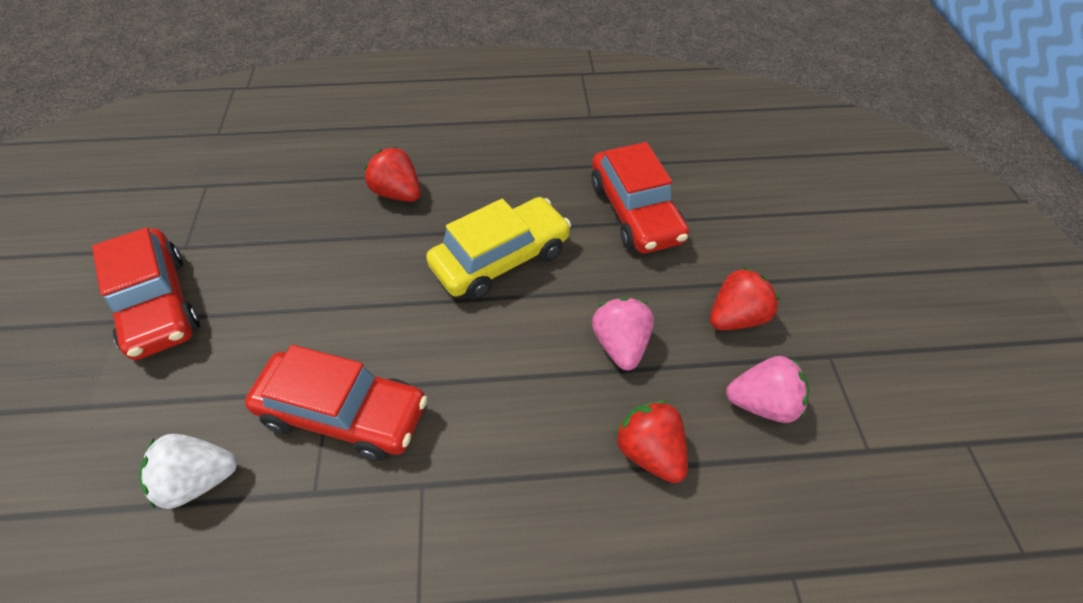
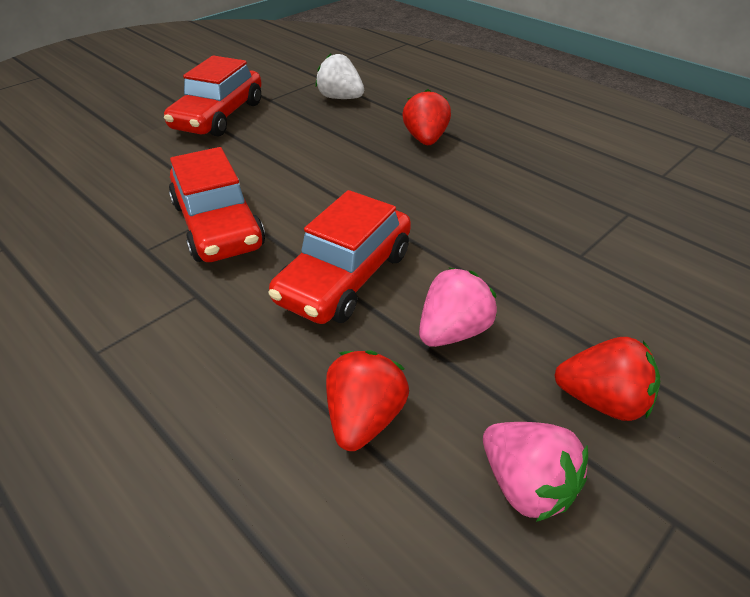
camera: 50 degrees right, 10 degrees down
(198, 480) = (114, 200): white strawberry -> white strawberry (340, 98)
(501, 259) = (441, 215): yellow car -> none
(635, 212) = (608, 258): red car -> red car (345, 276)

